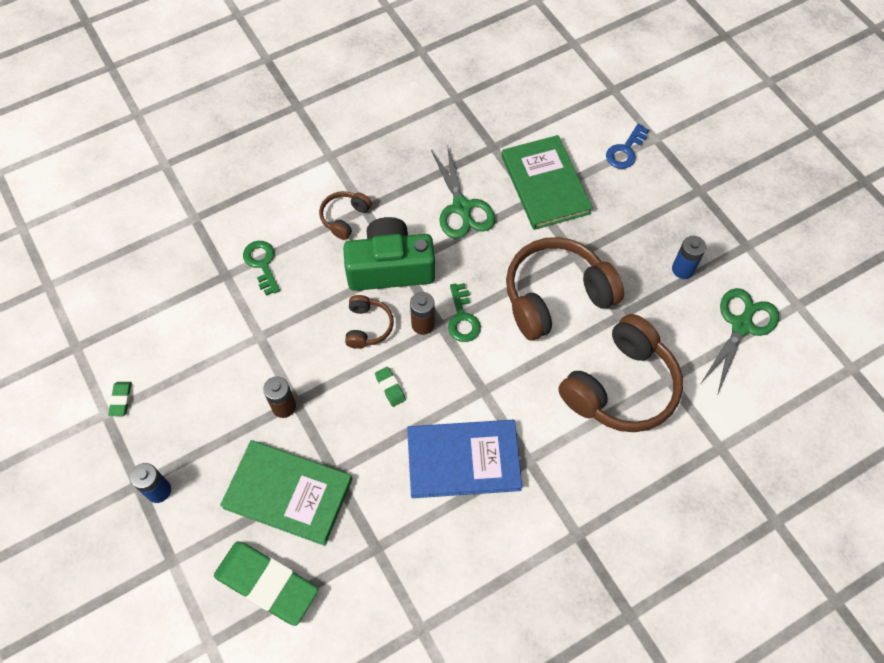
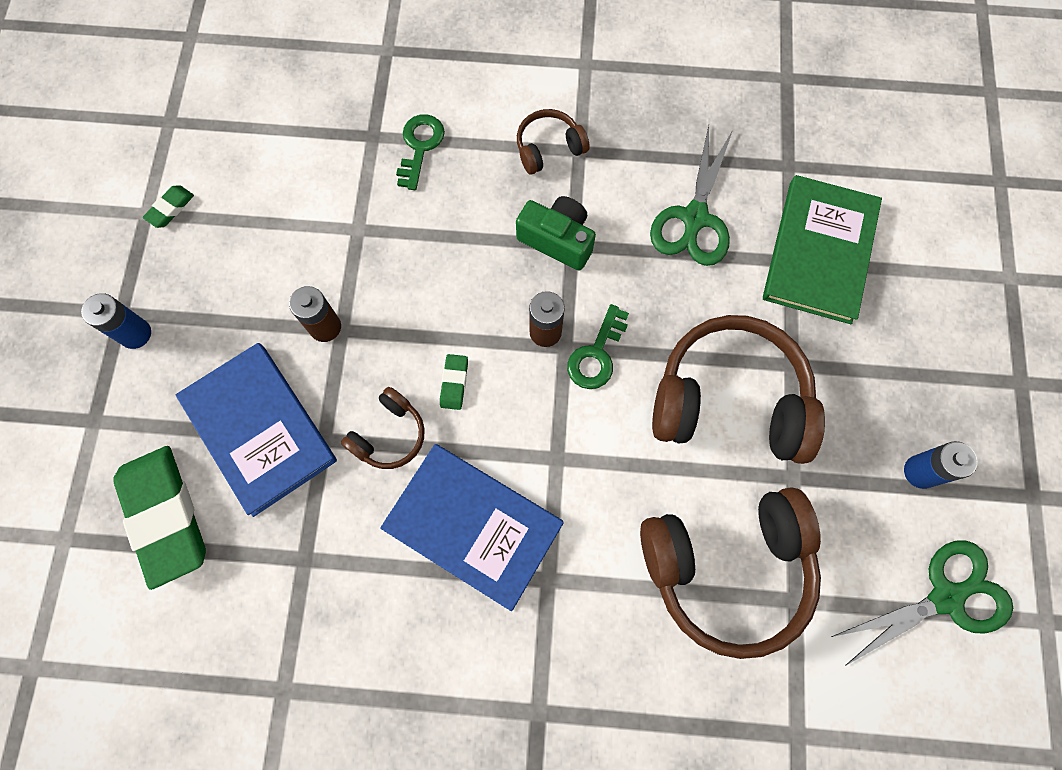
camera: 35 degrees right, 10 degrees up
(288, 493) = (259, 429): green book -> blue book
(367, 326) = (481, 294): brown headphones -> brown headphones (389, 435)
(390, 268) = (557, 240): green camera -> green camera, size x0.63
(625, 151) = (957, 270): blue key -> none

